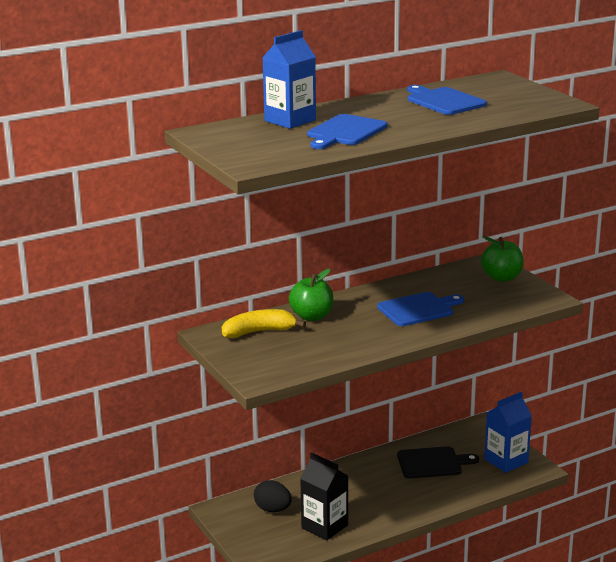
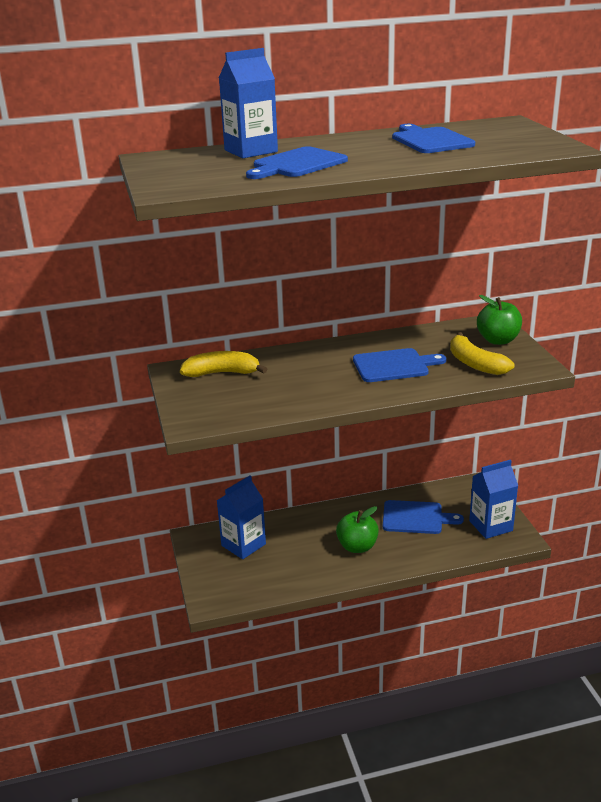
camera: 15 degrees right, 5 degrees up
(273, 509) = (243, 545): black egg -> blue carton
(311, 316) = (282, 362): green apple -> green apple (357, 546)
(324, 526) = (284, 570): black carton -> none
(432, 463) = (416, 518): black cutting board -> blue cutting board
(491, 300) = (475, 364): none -> yellow banana

